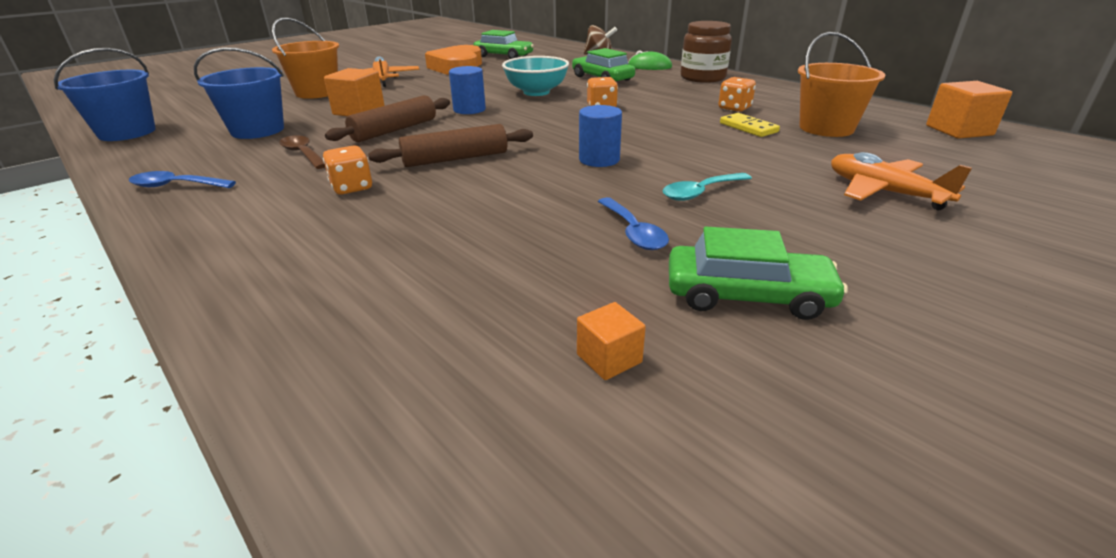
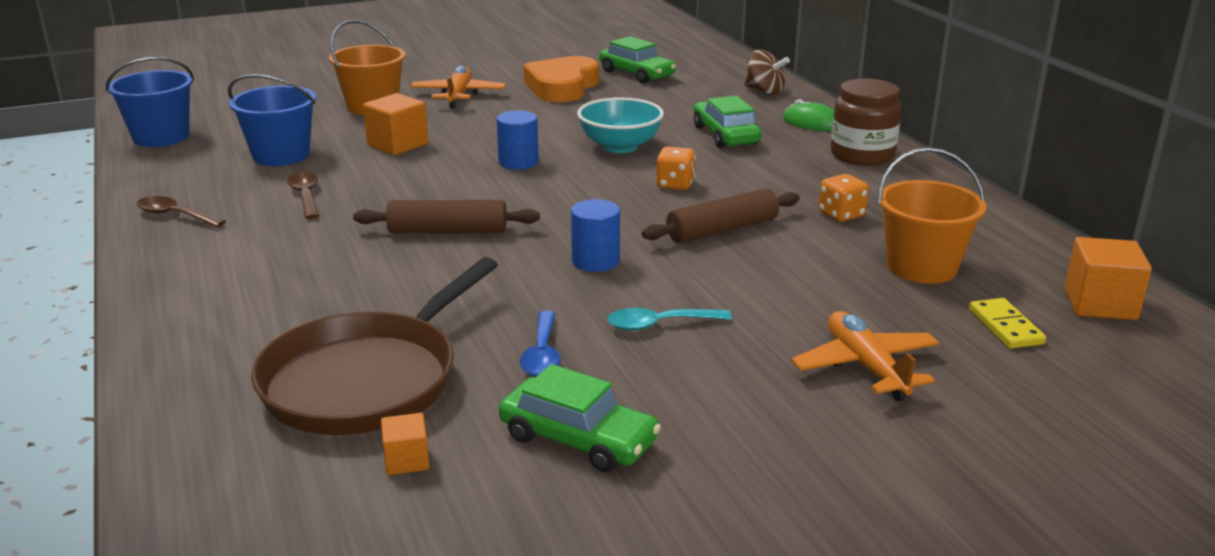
camera: 20 degrees right, 5 degrees down
(176, 186) = (175, 215): blue spoon -> brown spoon
(352, 188) = (324, 248): orange dice -> none
(394, 130) = (415, 179): brown rolling pin -> brown rolling pin (722, 230)
(491, 288) = (366, 380): none -> brown pan
(748, 127) = (821, 248): yellow domino -> yellow domino (1005, 327)

